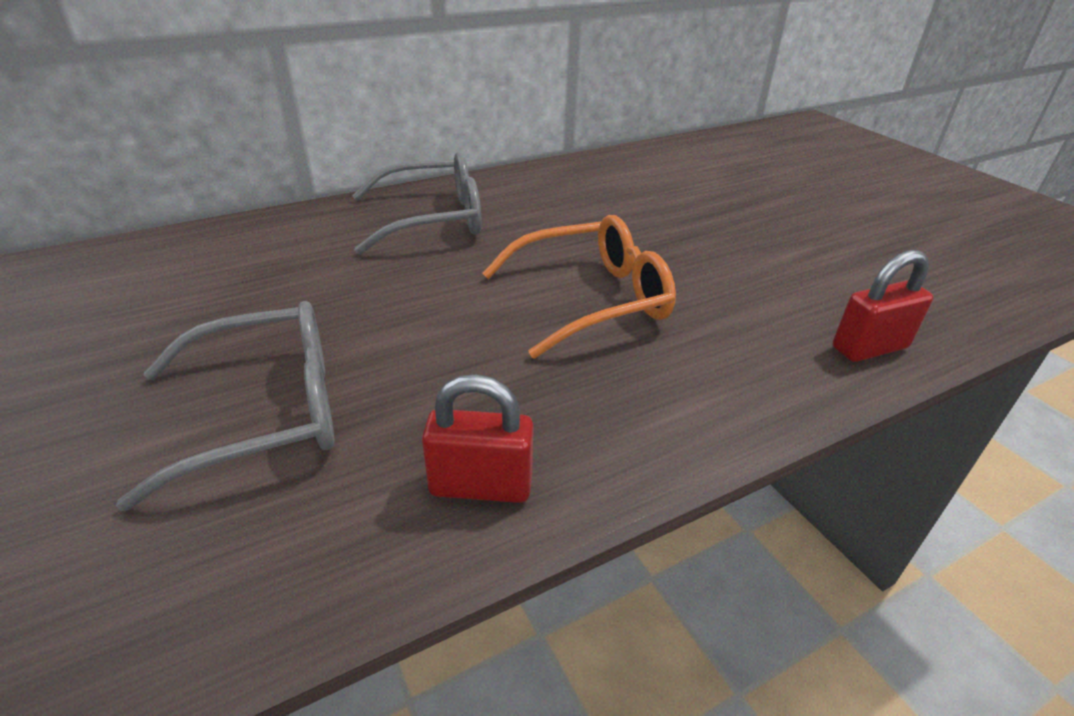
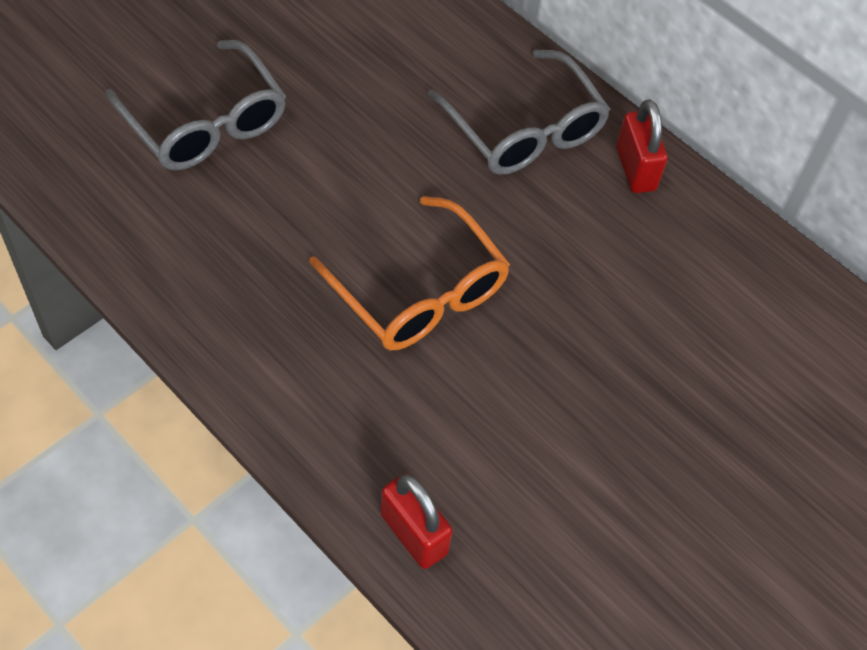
camera: 70 degrees right, 20 degrees up
(481, 485) = (166, 262): red padlock -> red padlock (635, 169)

